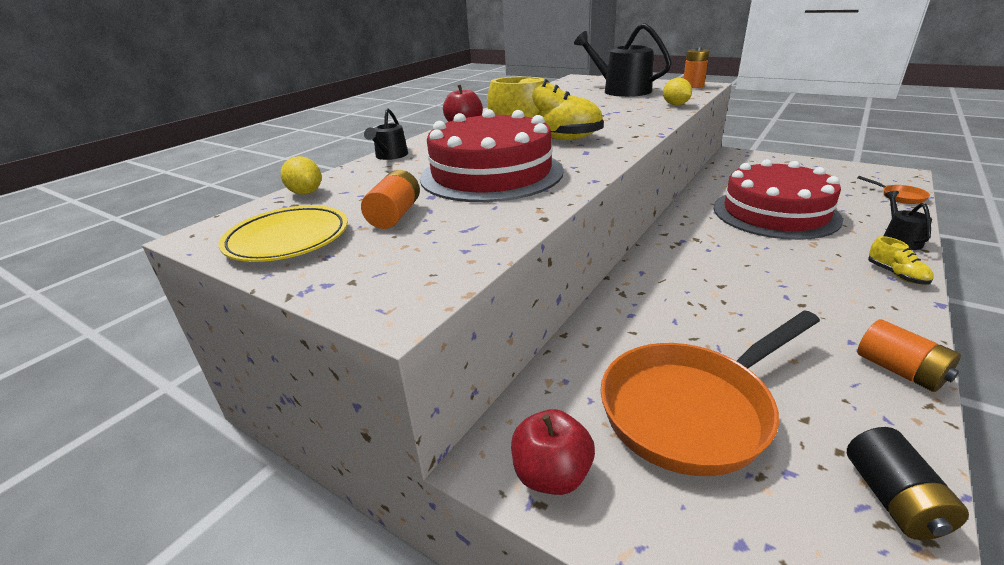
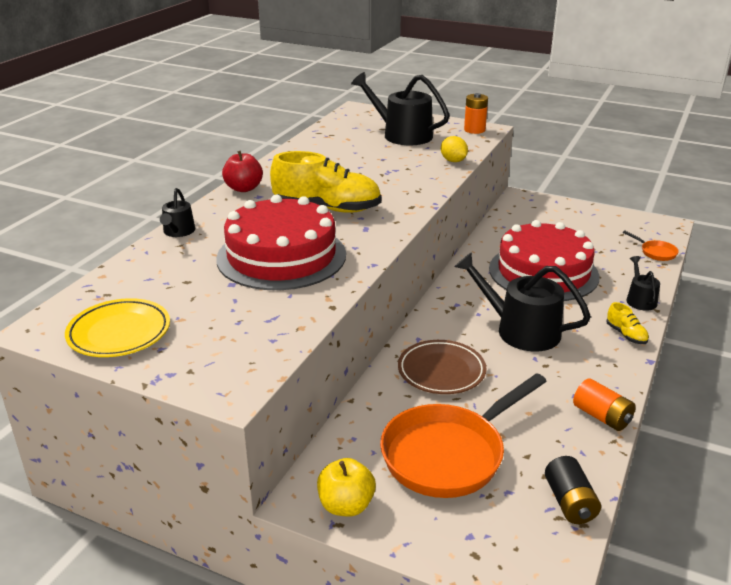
camera: 10 degrees left, 0 degrees up
(306, 193) = (112, 280): yellow lemon -> none
(395, 215) = (205, 306): orange battery -> none
(551, 475) = (346, 505): red apple -> yellow apple
(672, 307) = (441, 371): none -> brown plate
(761, 267) = (520, 330): none -> black watering can

